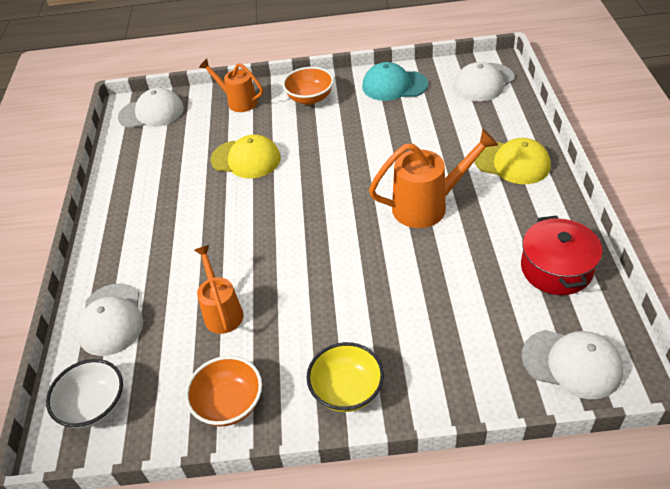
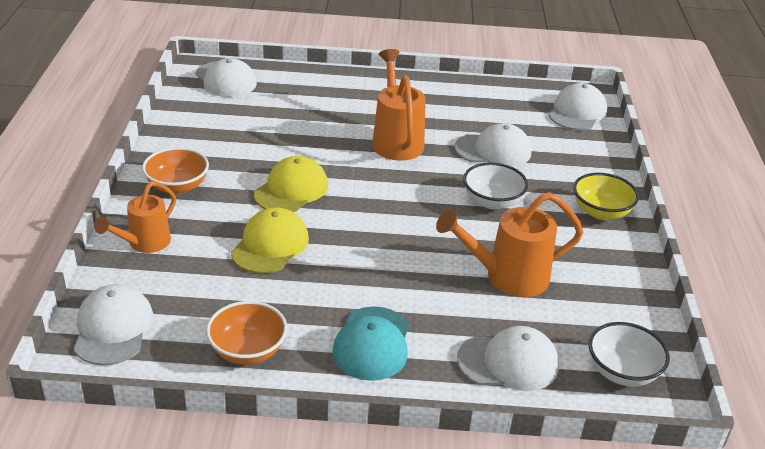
camera: 90 degrees left, 10 degrees down
(222, 312) = (508, 277): orange watering can -> orange watering can, size x1.51
(229, 404) = (616, 278): orange bowl -> orange bowl (248, 351)
(341, 290) = (492, 201): none -> white bowl
(394, 85) = (193, 128): turquoise cap -> turquoise cap (372, 343)
(441, 283) = (493, 150): none -> white cap
(512, 163) = (355, 90): yellow cap -> yellow cap (291, 190)
(556, 268) = (487, 98): red pot -> none

